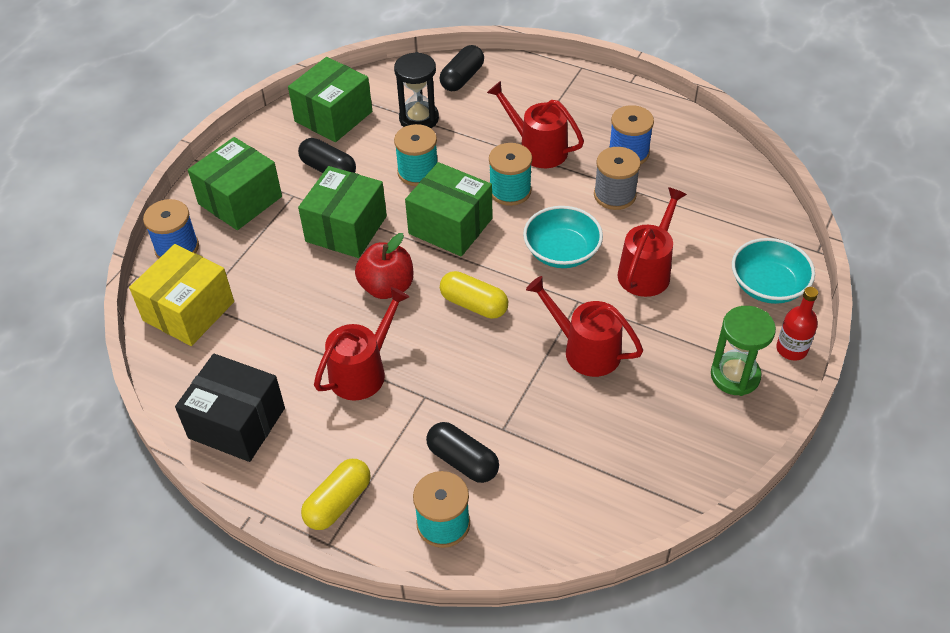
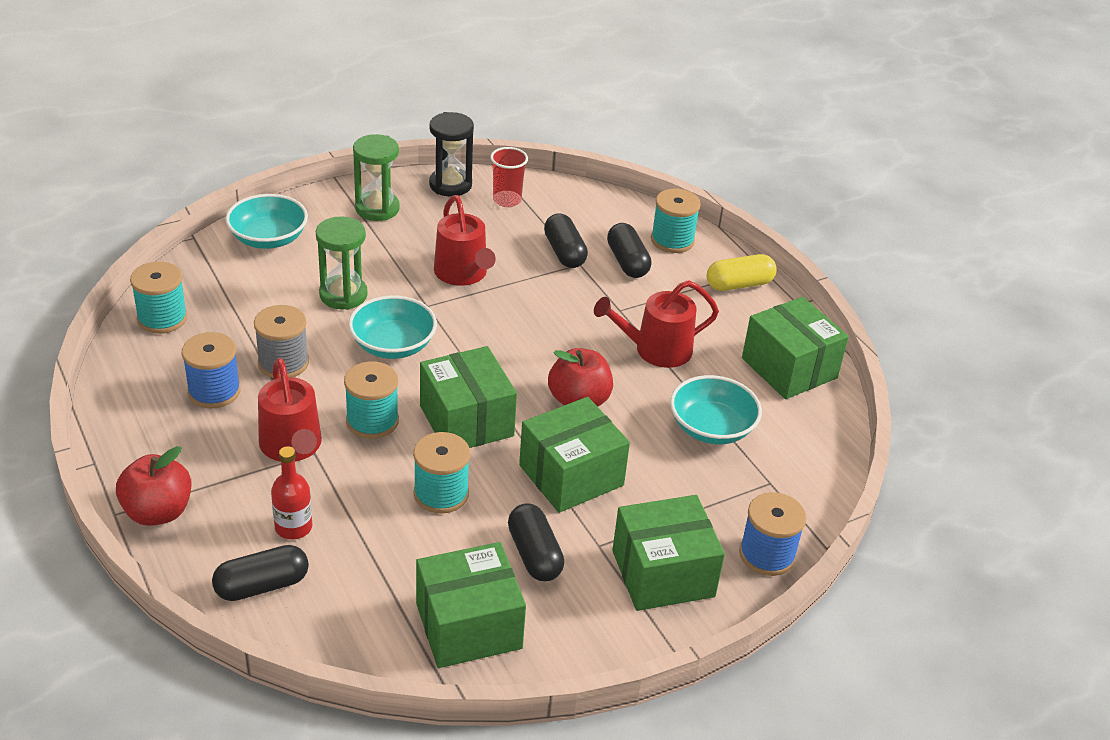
camera: 150 degrees left, 10 degrees down
(189, 311) = (786, 480): yellow box -> none
(237, 423) = (789, 368): black box -> green box
(270, 323) = (711, 428): none -> turquoise bowl
(419, 118) = (373, 559): black hourglass -> black hourglass (450, 185)
(474, 304) = (515, 347): yellow capsule -> none
(528, 434) = (564, 252): none -> black capsule
(561, 79) = (158, 512): none -> red apple
(643, 469) = (507, 200): none -> red cup
(647, 271) = (343, 295): red watering can -> green hourglass
(732, 178) = (162, 318): none -> turquoise spool
(791, 349) = (315, 201): red bottle -> red bottle (293, 527)

